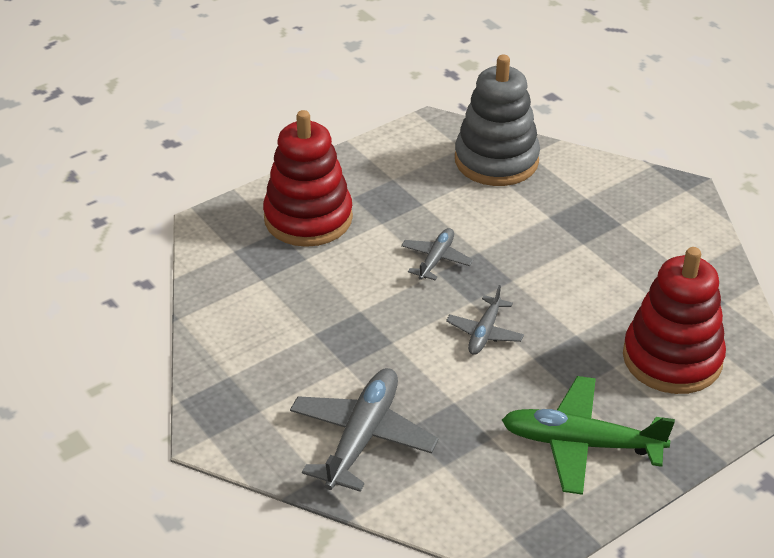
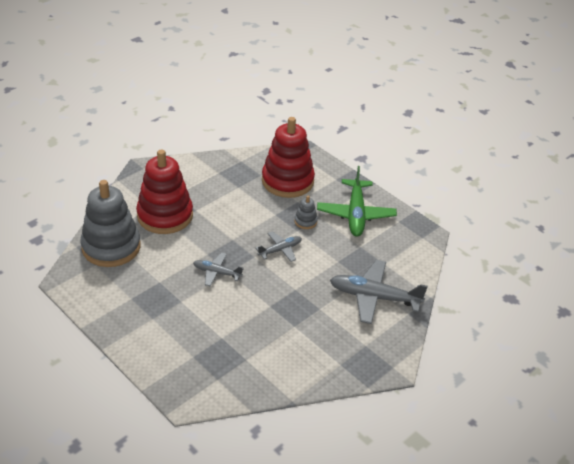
camera: 100 degrees left, 0 degrees up
(308, 218) = (178, 340): red stacking toy -> red stacking toy (165, 216)
(484, 332) = (280, 250): grey plane -> grey plane turned 45 degrees counterclockwise
(558, 371) = (305, 221): none -> grey stacking toy

